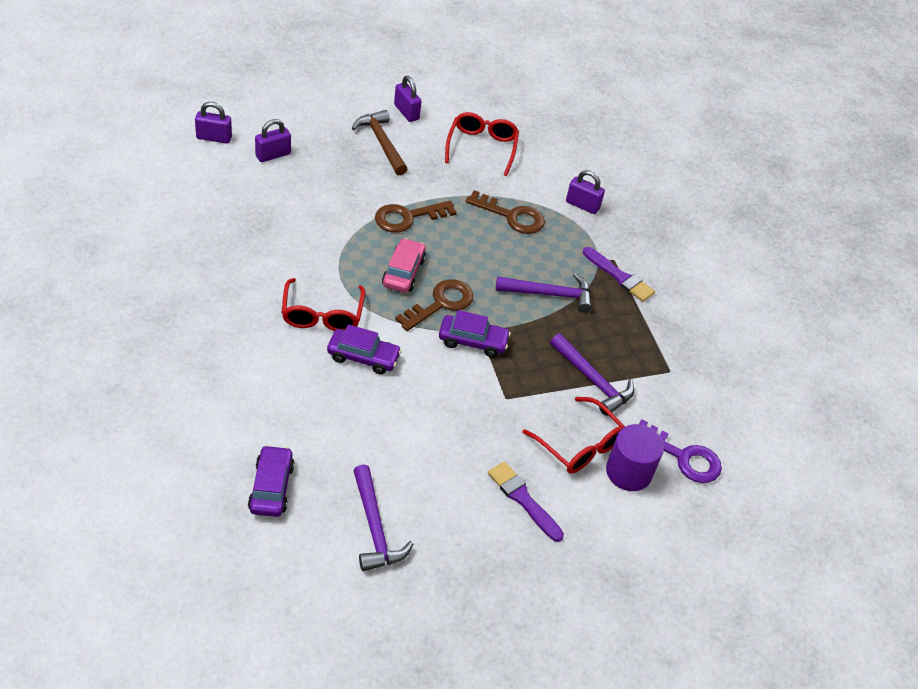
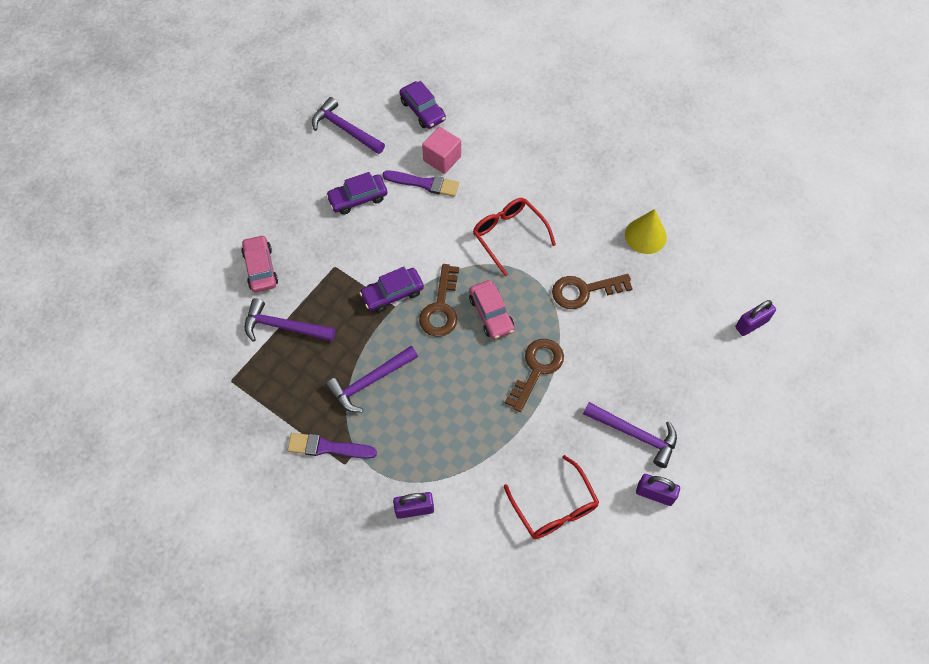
camera: 150 degrees right, 15 degrees up
(208, 236) = (645, 235): none -> yellow cone
(273, 155) = (693, 345): purple padlock -> none
(307, 422) = (442, 158): none -> pink cube
(363, 357) = (452, 225): purple car -> purple car (358, 198)
(381, 143) = (635, 434): brown hammer -> purple hammer
(512, 216) = (461, 442): brown key -> brown key (584, 291)
(523, 499) = (271, 205): purple brush -> purple brush (424, 183)
(579, 444) = (260, 268): red glasses -> pink car
(628, 472) = (214, 272): purple cylinder -> none
(683, 457) = (181, 312): purple key -> none

